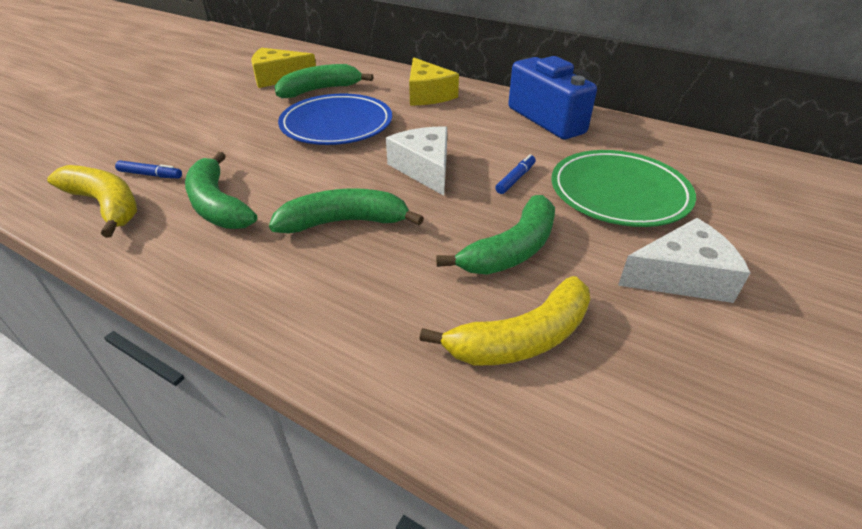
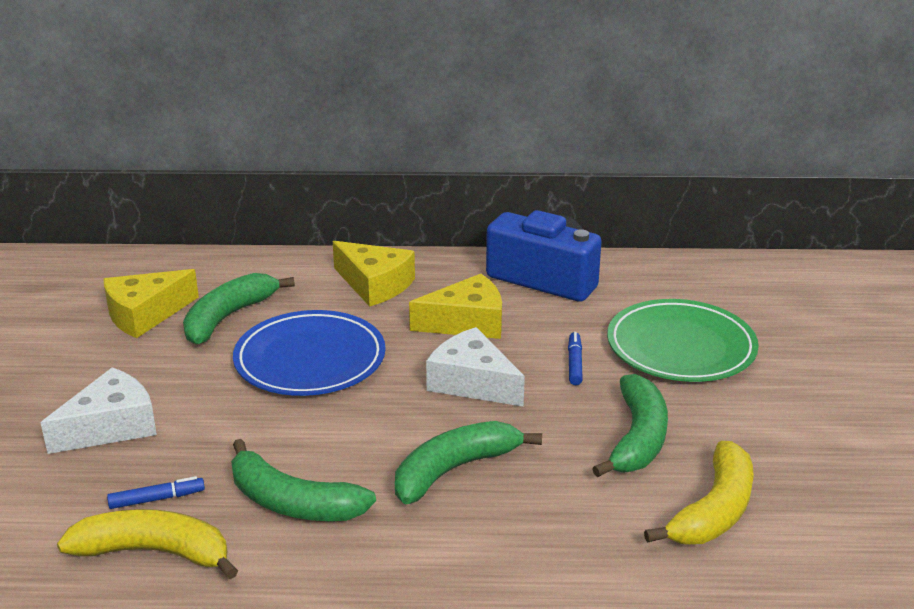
camera: 30 degrees left, 10 degrees down
(463, 131) = (466, 322): none -> yellow cheese
(681, 276) = (789, 411): white cheese -> white cheese (111, 426)

